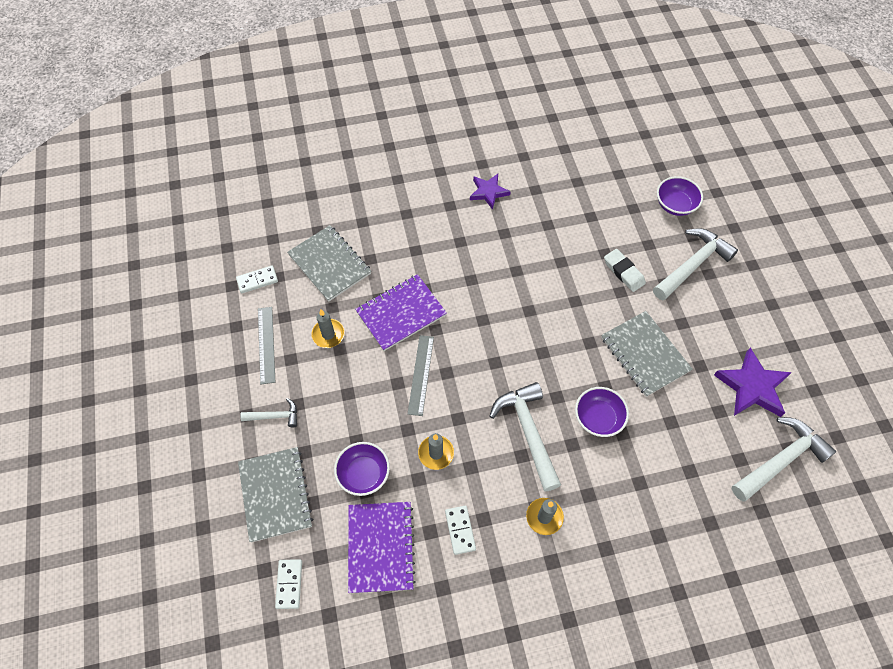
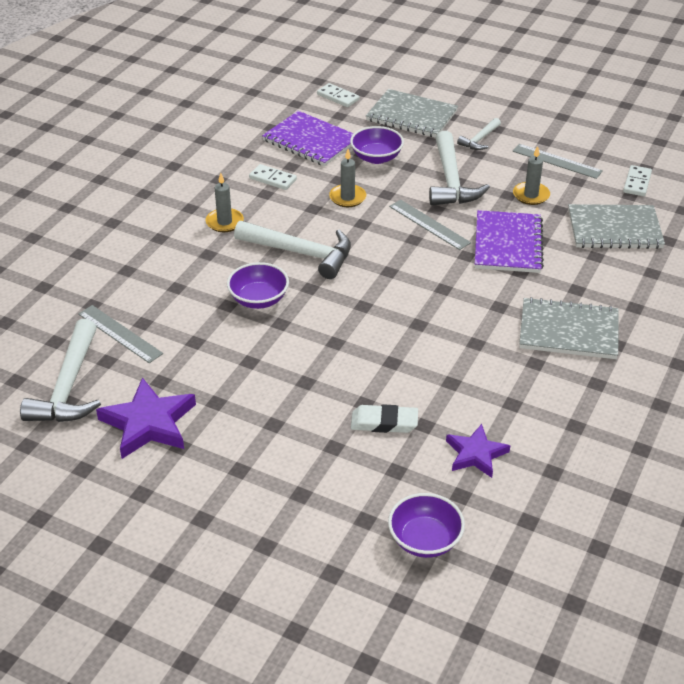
camera: 130 degrees right, 20 degrees down
(488, 192) = (608, 384): purple star -> purple star (475, 454)
(644, 354) = (277, 371): grey notebook -> grey notebook (568, 331)
(692, 265) = (328, 488): white hammer -> white hammer (451, 181)
(713, 475) = (120, 333): none -> grey ruler

